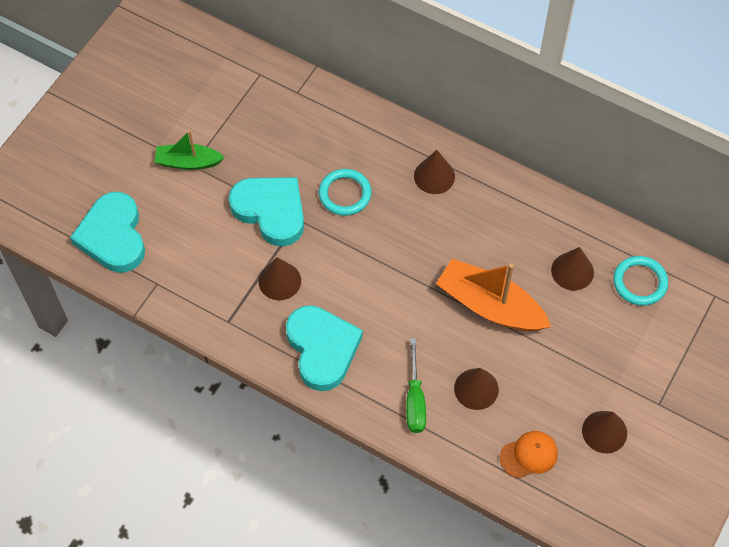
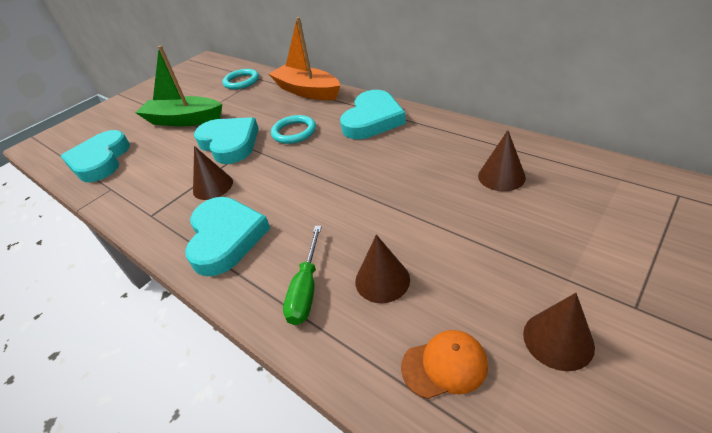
camera: 15 degrees right, 20 degrees down
(188, 162) = (184, 120): green boat -> green boat, size x1.65
(434, 176) = (372, 119): brown cone -> turquoise heart
(490, 305) = (410, 203): orange boat -> orange boat (307, 91)
(639, 282) = (580, 184): turquoise ring -> turquoise ring (241, 81)

